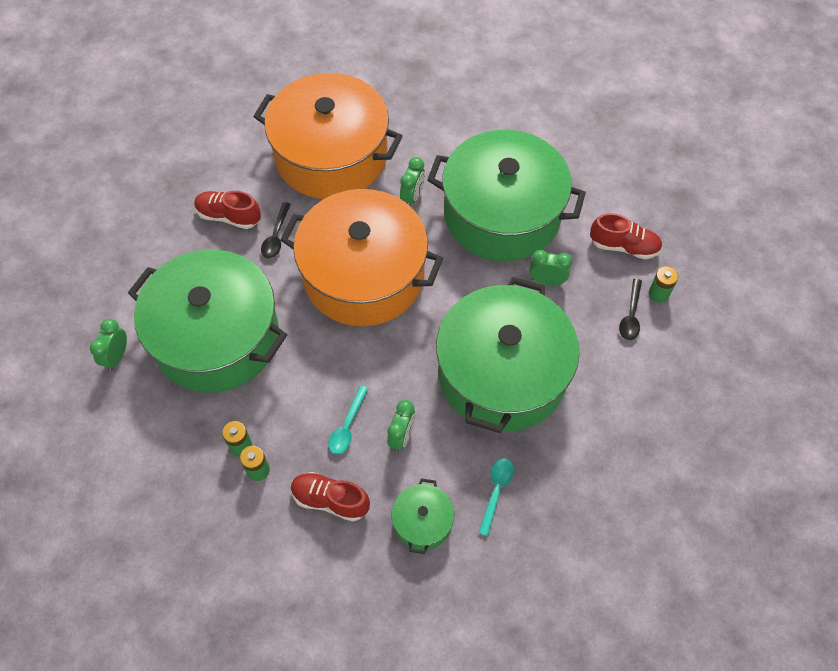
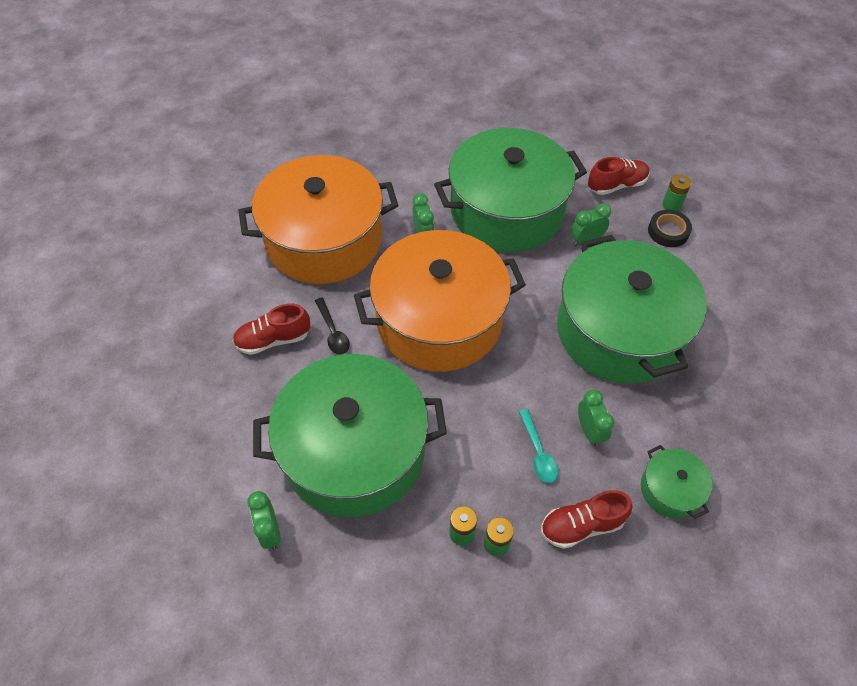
camera: 35 degrees left, 5 degrees down
(496, 491) = (701, 425): turquoise spoon -> none
(631, 315) = (668, 231): black spoon -> black tape

